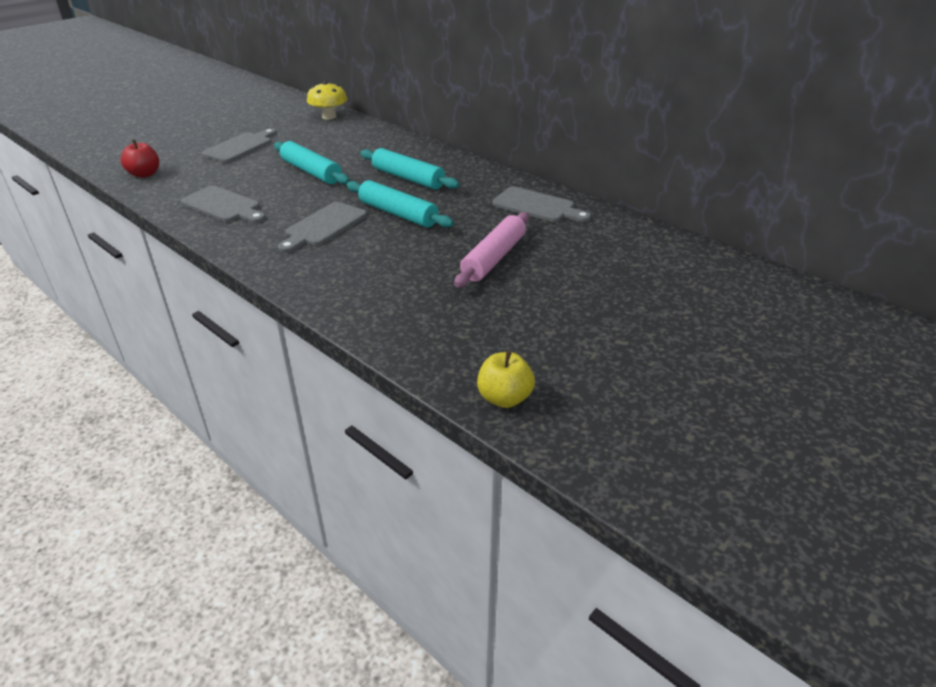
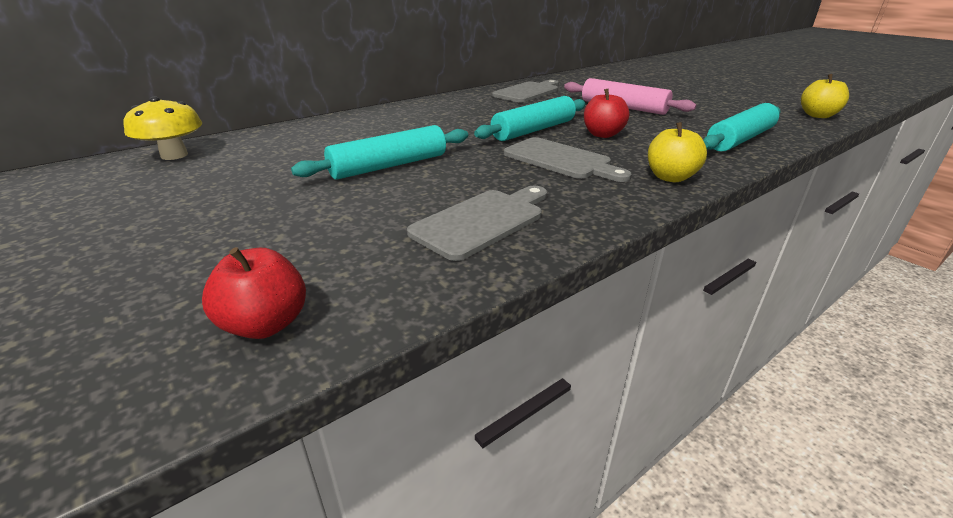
camera: 80 degrees left, 5 degrees down
(240, 147) = (222, 218): grey cutting board -> none
(285, 268) = (670, 177): none -> yellow apple
(391, 244) = (602, 134): none -> red apple
(408, 178) = (444, 124): turquoise rolling pin -> turquoise rolling pin (740, 139)

